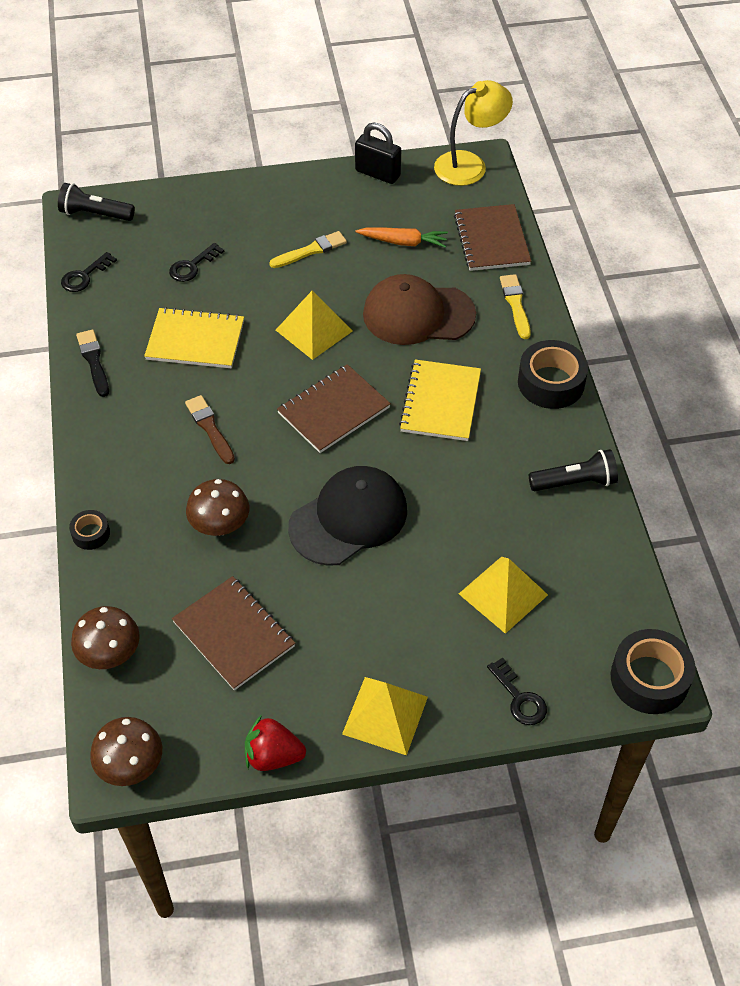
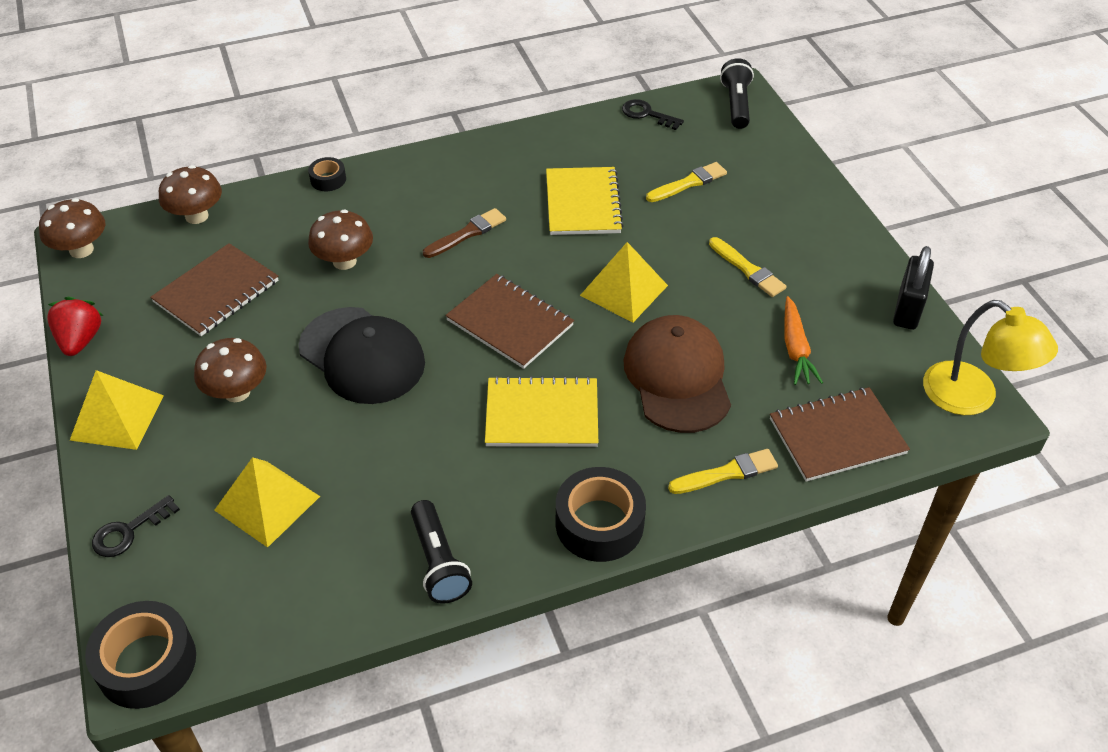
camera: 80 degrees right, 5 degrees down
(94, 361) = (536, 142): black brush -> none
(192, 266) = (688, 183): black key -> yellow brush
(372, 616) = (237, 392): none -> brown mushroom

